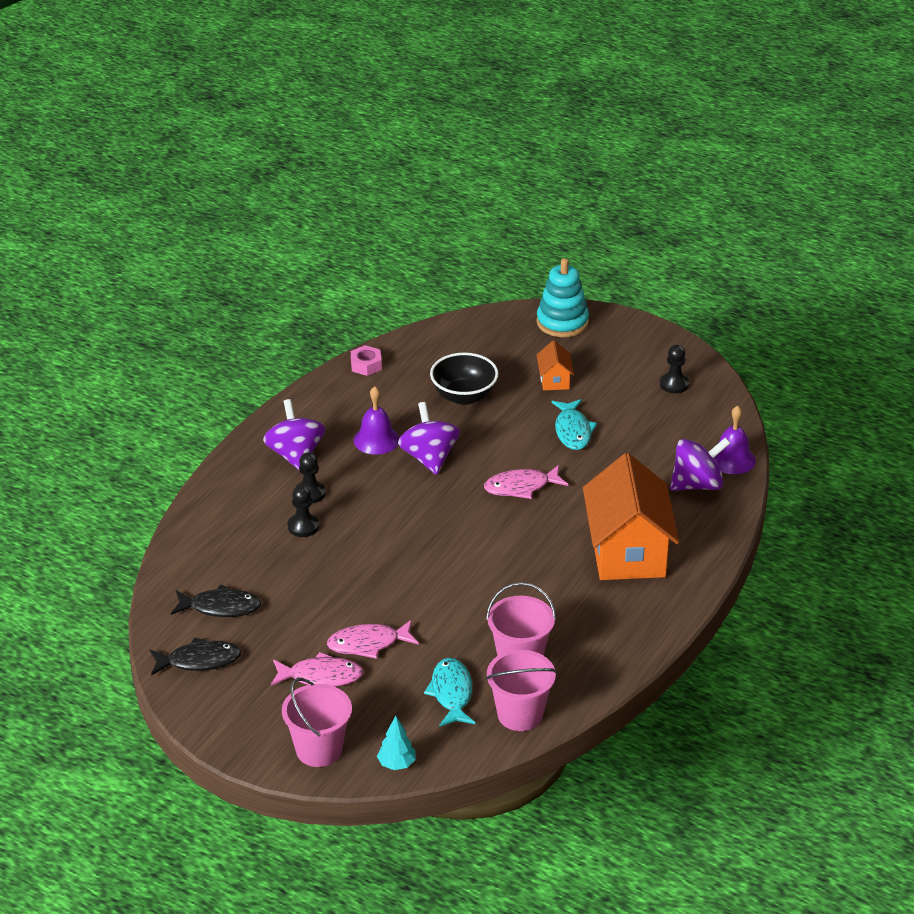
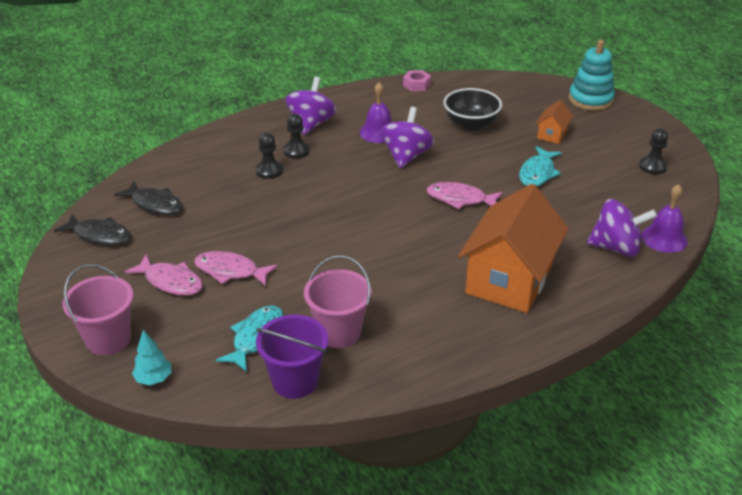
camera: 30 degrees right, 0 degrees up
(520, 714) = (295, 381): pink bucket -> purple bucket

